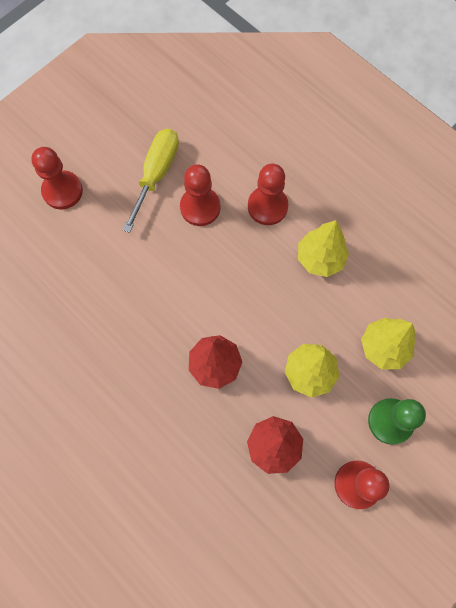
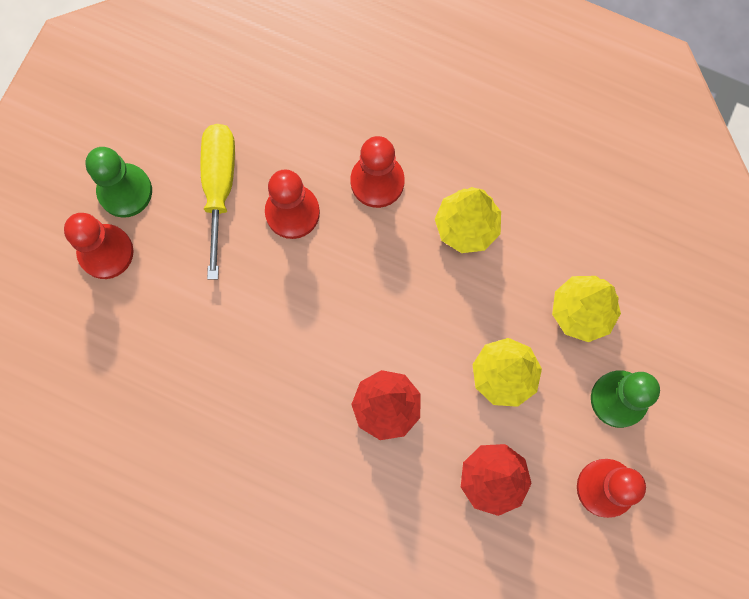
camera: 20 degrees left, 5 degrees up
(92, 156) = (125, 191): none -> green pawn

